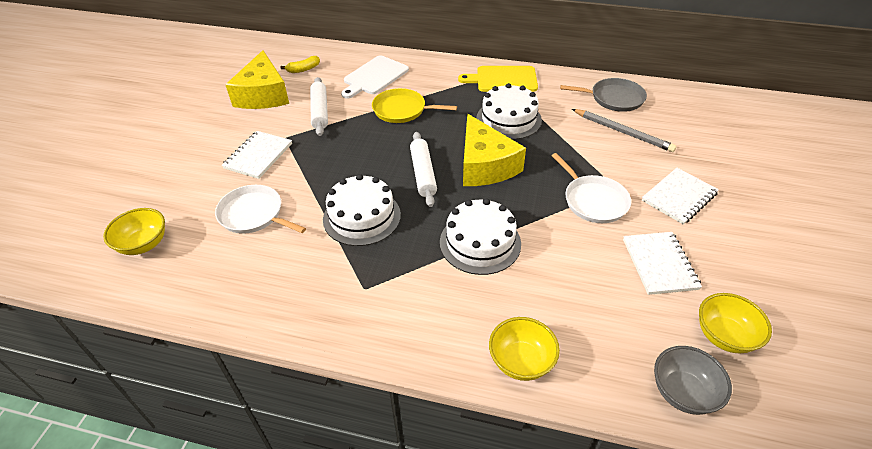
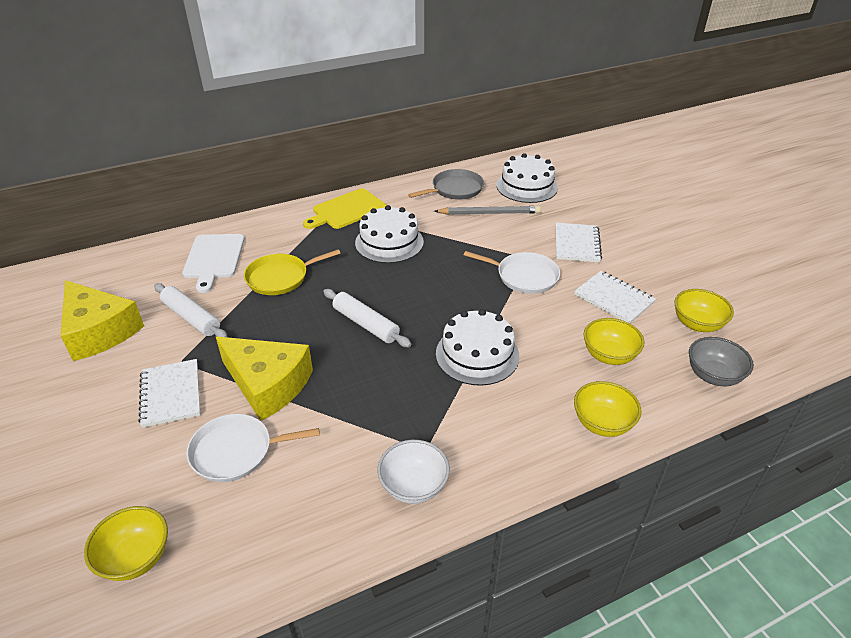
camera: 40 degrees left, 5 degrees down
(303, 69) = (119, 284): yellow banana -> none
(328, 309) = (413, 486): none -> white bowl
(362, 217) = (352, 391): white cake -> white cake (526, 186)
(484, 165) = (411, 290): yellow cheese -> yellow cheese (267, 384)
(595, 310) = (609, 355): none -> yellow bowl

